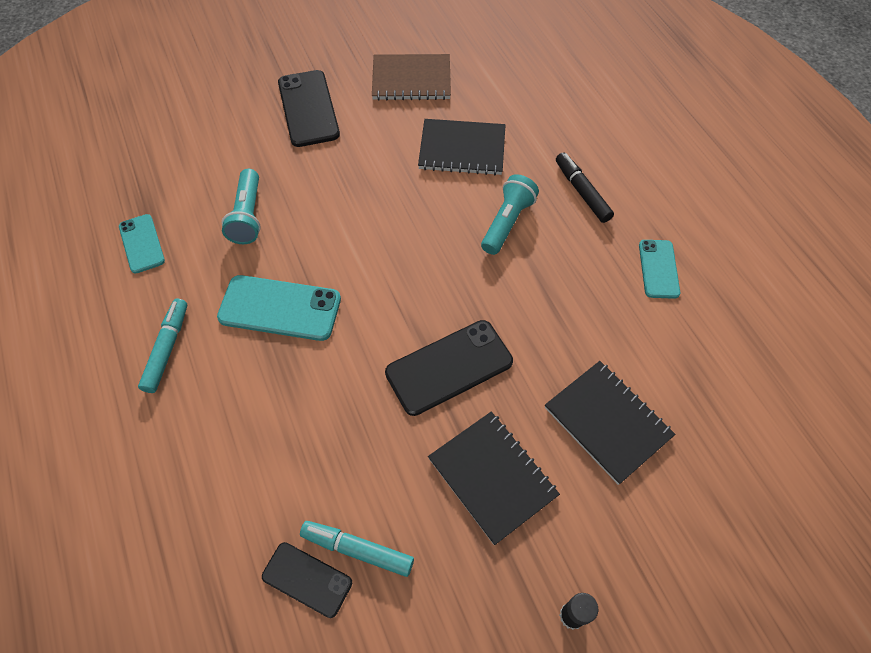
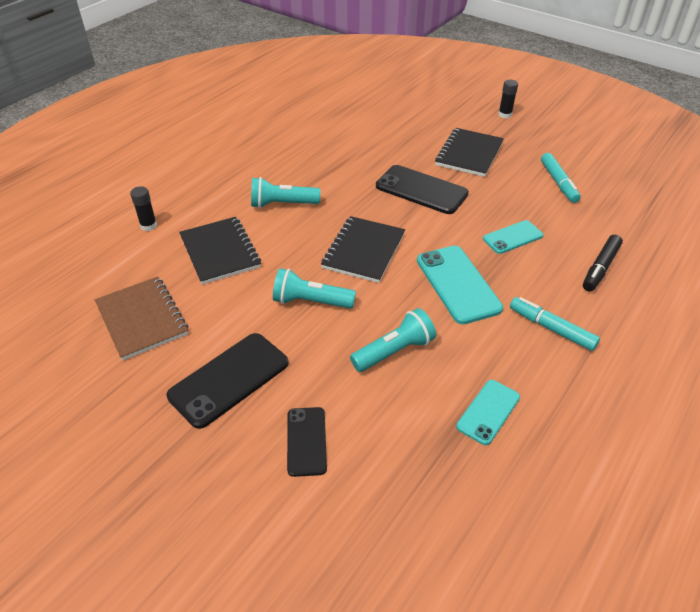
camera: 120 degrees left, 15 degrees down
(167, 349) = (551, 328): turquoise marker -> turquoise marker turned 60 degrees clockwise
(307, 579) = (593, 193): black phone -> black phone (306, 441)
(348, 186) = (311, 301): none -> turquoise flashlight
(537, 112) = (148, 225): none -> black glue stick
(582, 192) = (226, 180): black marker -> black marker (600, 268)
(607, 422) = (397, 129): black notebook -> black notebook (364, 251)
(658, 269) = (273, 136): turquoise phone -> turquoise phone (512, 237)

